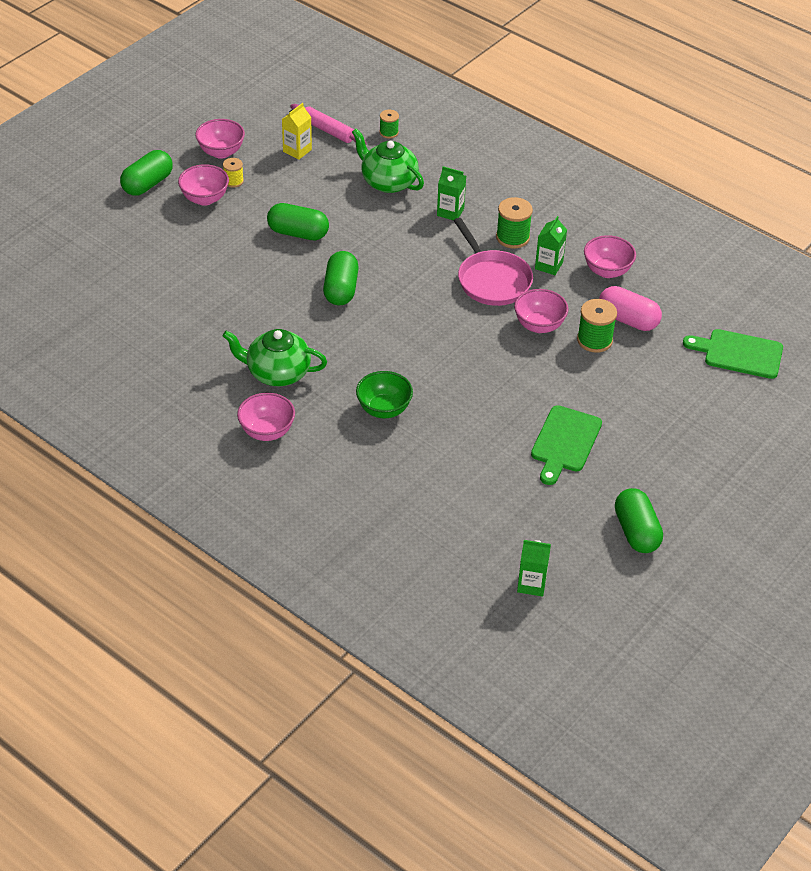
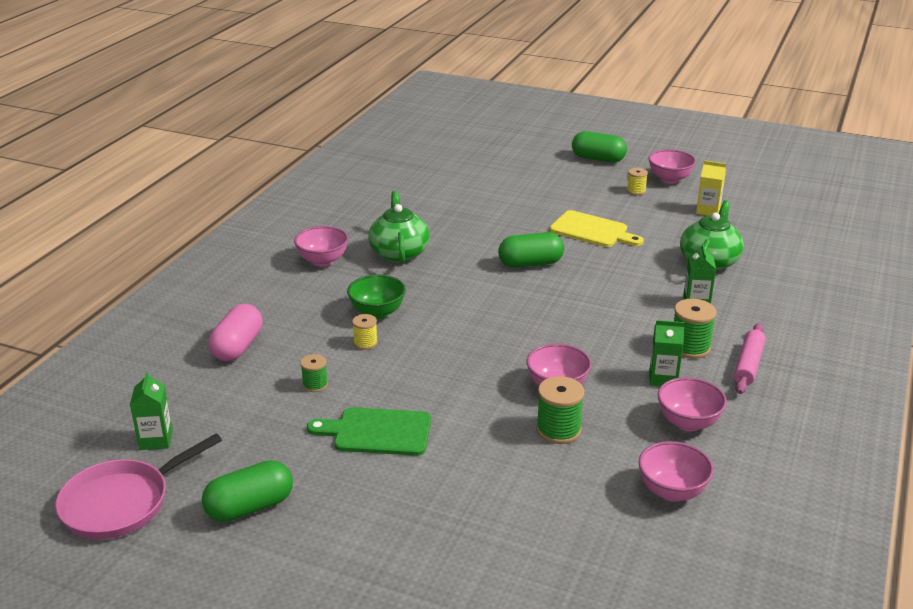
camera: 75 degrees right, 15 degrees down
(205, 199) = (601, 183): pink bowl -> pink bowl (672, 491)
(298, 233) = (592, 230): green capsule -> yellow cutting board
(328, 130) = (753, 220): pink rolling pin -> pink rolling pin (748, 365)
(389, 132) = (786, 250): green spool -> green spool (315, 385)
(432, 426) = (365, 343): none -> yellow spool
(492, 280) = (609, 344): pink pan -> pink pan (122, 502)
(628, 320) = (611, 451): pink capsule -> pink capsule (237, 347)
(739, 353) = (612, 560): green cutting board -> none

